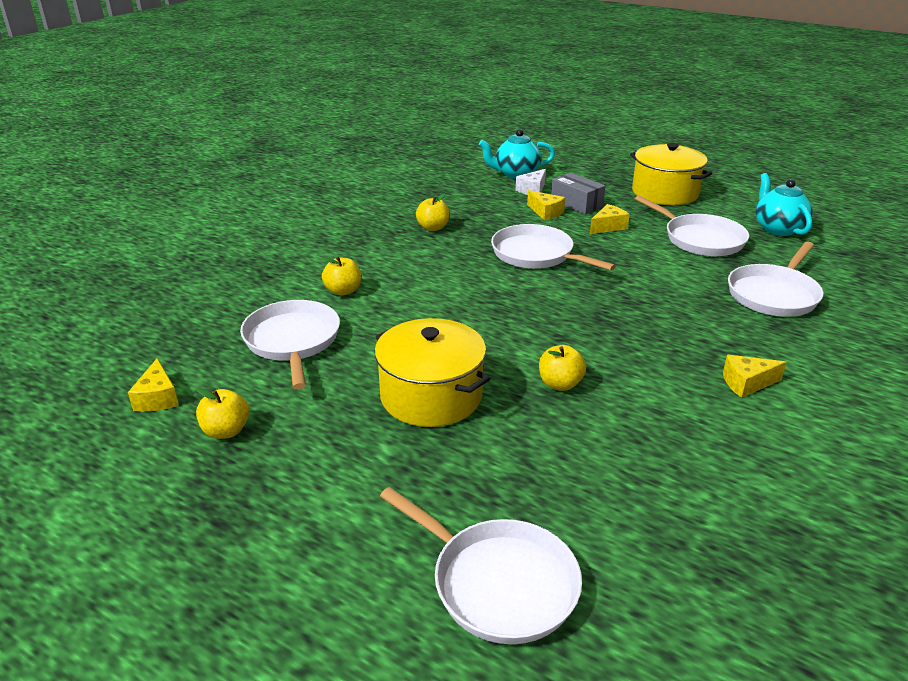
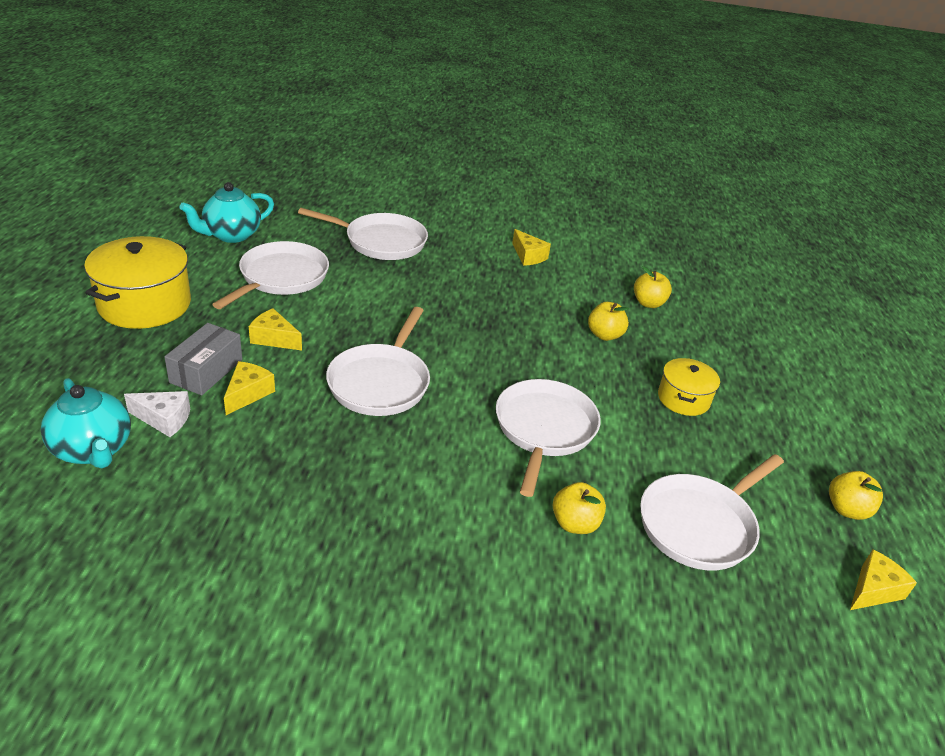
camera: 120 degrees left, 5 degrees up
(431, 396) = (683, 399): yellow pot -> yellow pot, size x0.57
(433, 228) = (349, 492): yellow apple -> yellow apple (648, 303)
(498, 583) = (801, 333): white pan -> white pan (544, 429)

